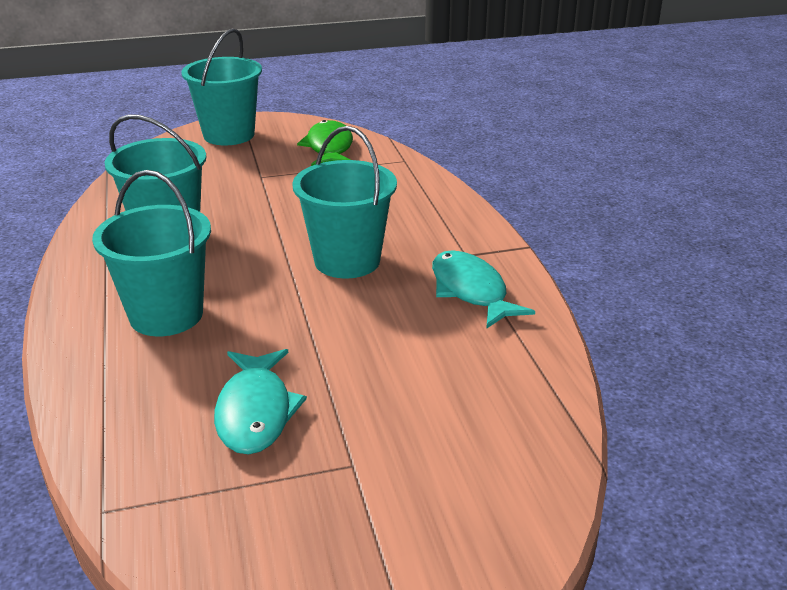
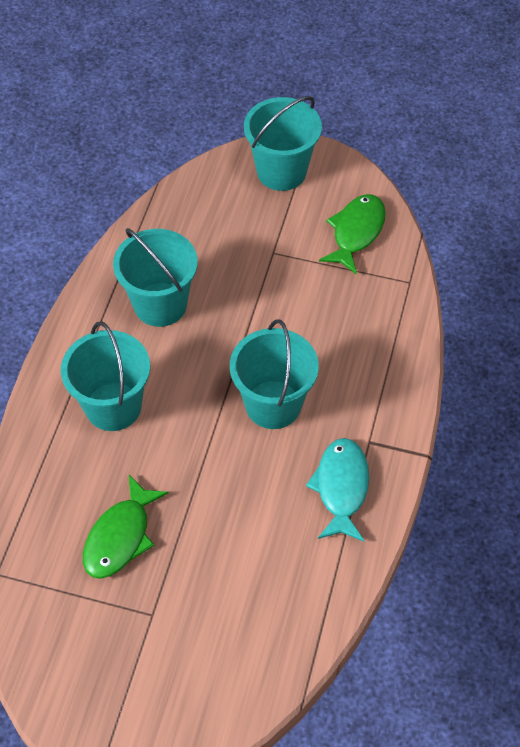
camera: 30 degrees right, 25 degrees up
(255, 412) = (120, 537): turquoise fish -> green fish

